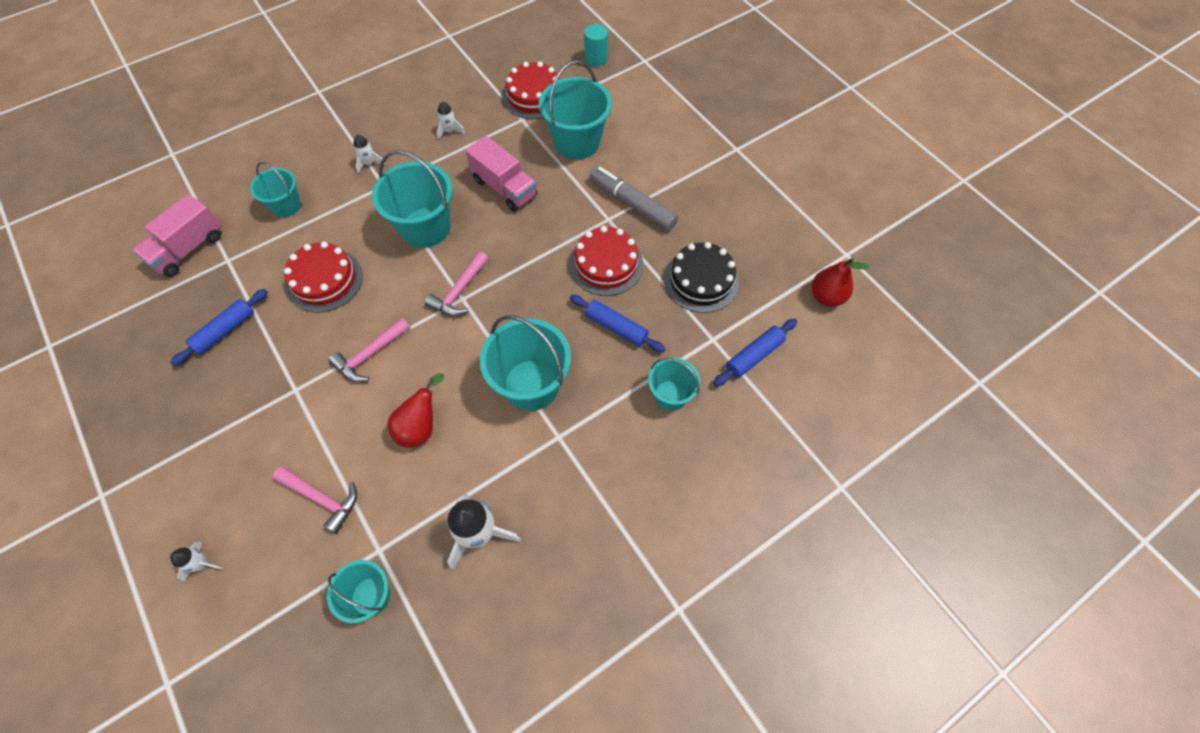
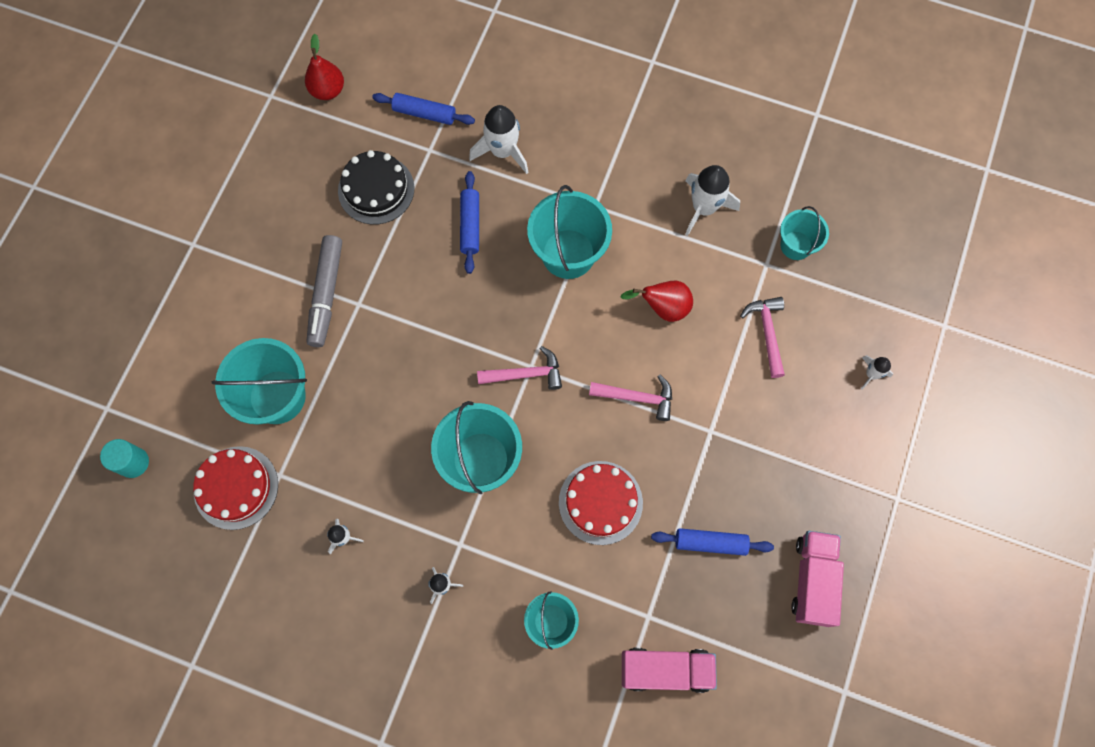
camera: 125 degrees left, 10 degrees up
(504, 188) = (383, 423): pink truck -> pink truck (812, 580)
(606, 264) = (411, 273): red cake -> none
(670, 395) = (502, 151): turquoise bucket -> white rocket

